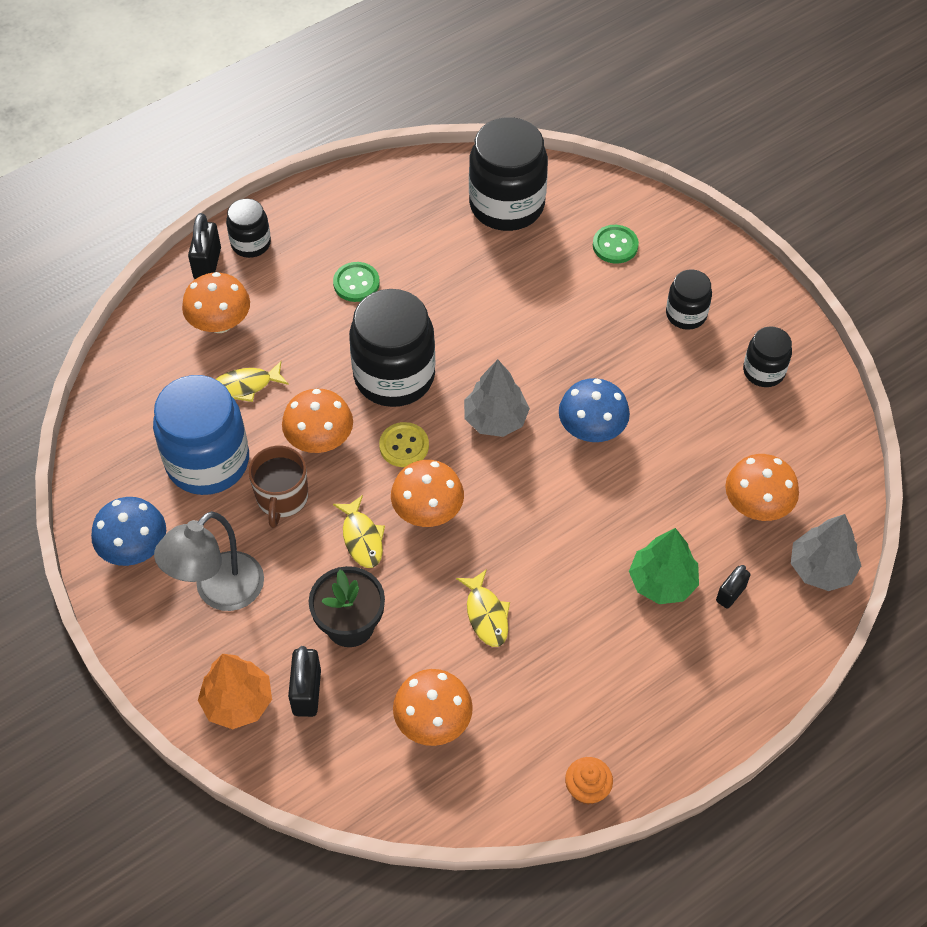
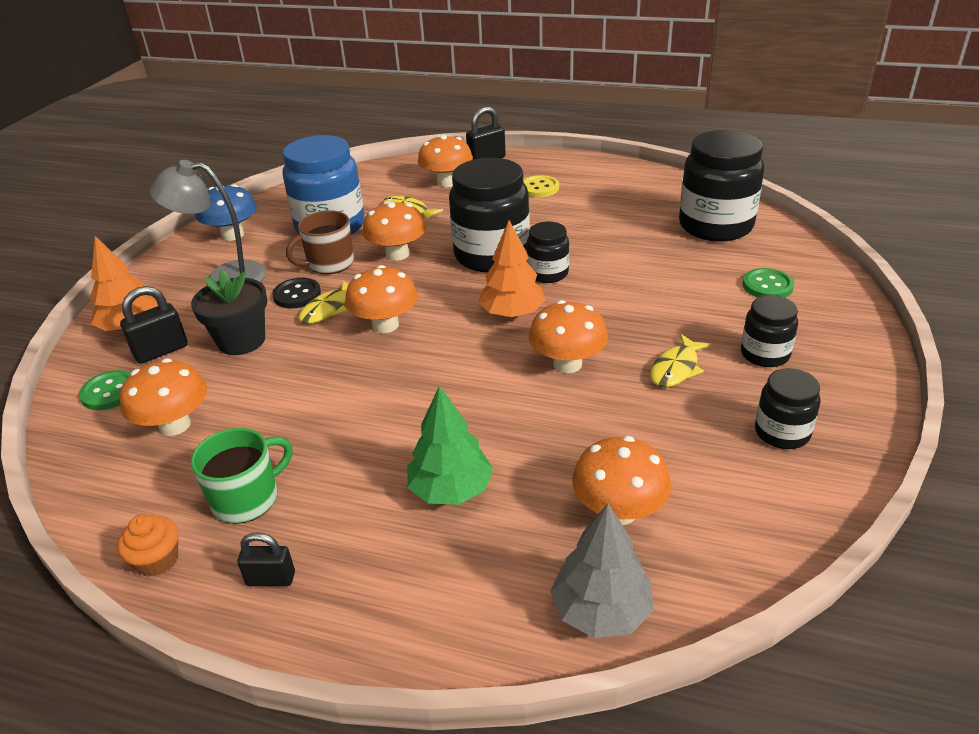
camera: 55 degrees right, 20 degrees down
(251, 243) = (523, 164): black jar -> black jar (547, 273)
(313, 549) = (297, 295): none -> black button
(356, 283) = (549, 207): green button -> green button (109, 392)
(404, 446) = (434, 287): yellow button -> yellow button (539, 188)
(486, 614) = (311, 401): yellow fish -> yellow fish (676, 368)
(495, 419) = (512, 313): grey tree -> orange tree
(568, 708) = (247, 499): none -> green mug
(591, 429) = (567, 364): blue mushroom -> orange mushroom
(730, 594) = (487, 549): black padlock -> black padlock (271, 579)

